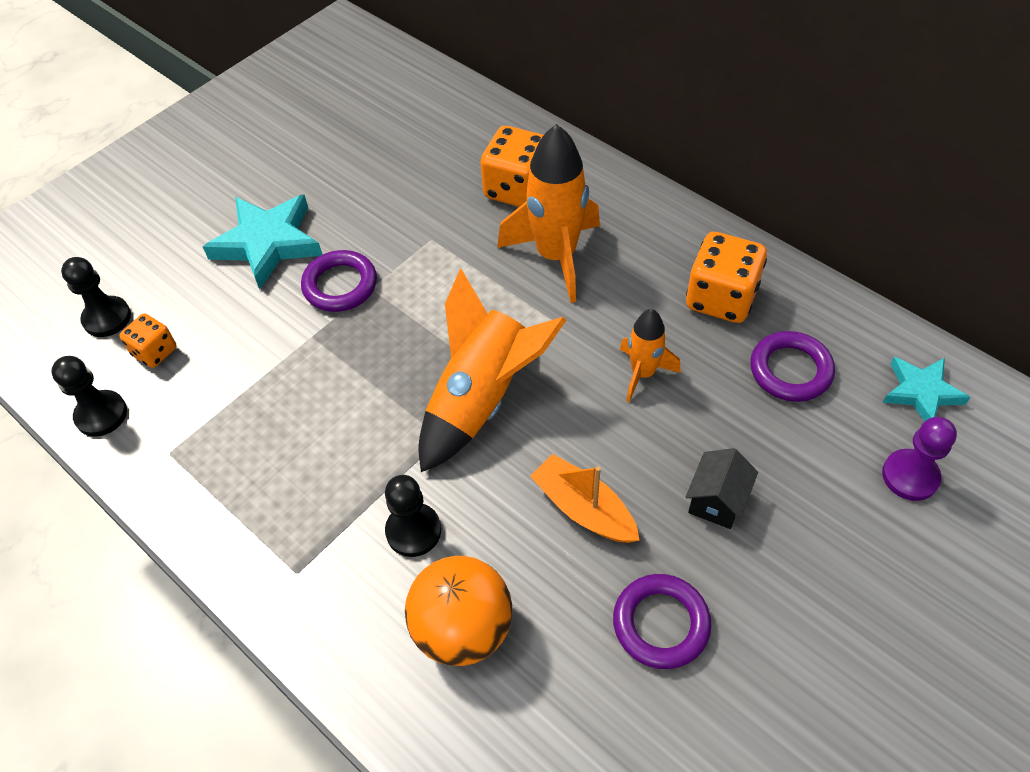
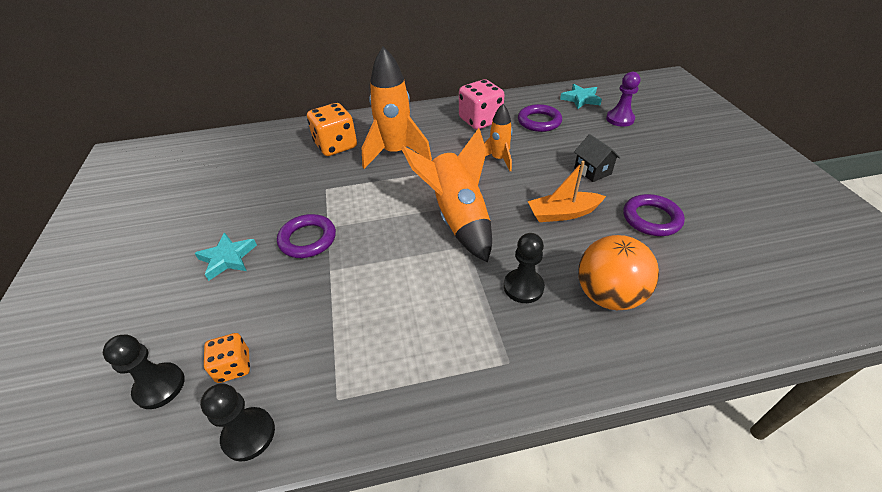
camera: 55 degrees left, 10 degrees down
(268, 243) = (228, 258): turquoise star -> turquoise star, size x0.61
(721, 298) = (480, 120): orange dice -> pink dice

